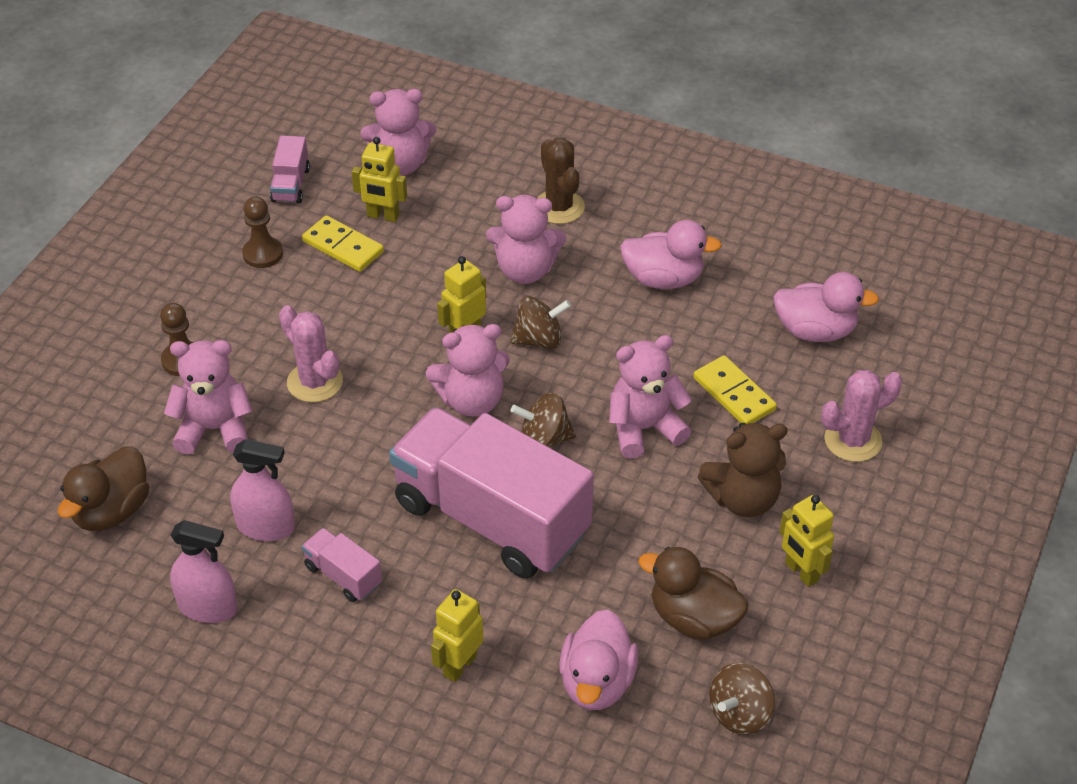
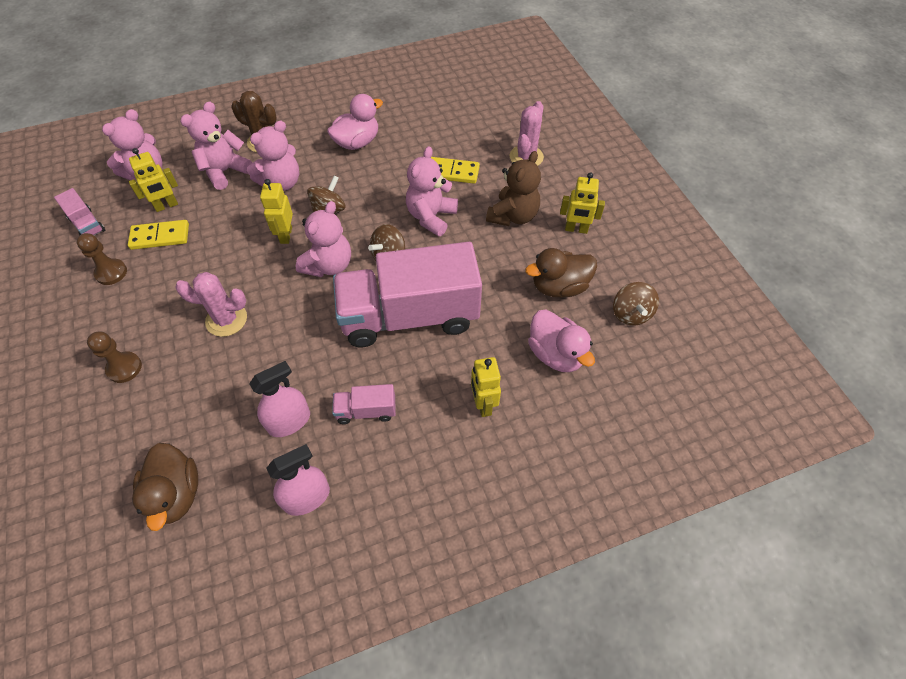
camera: 45 degrees left, 10 degrees up
(214, 429) = (192, 392): pink teddy bear -> pink teddy bear (225, 171)
(815, 331) = (453, 121): pink duck -> none

